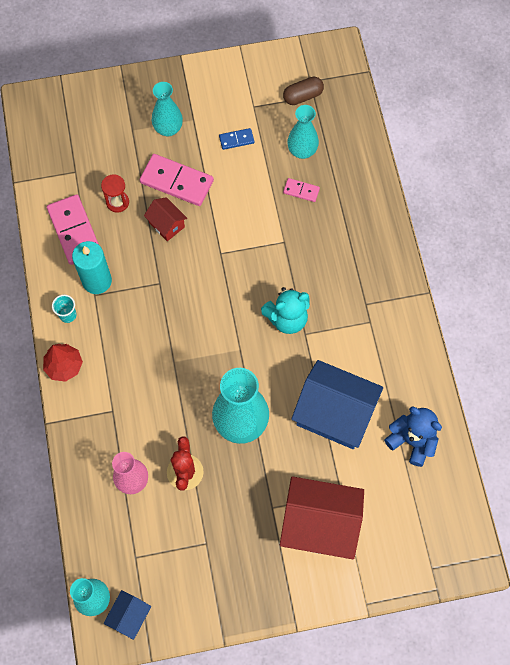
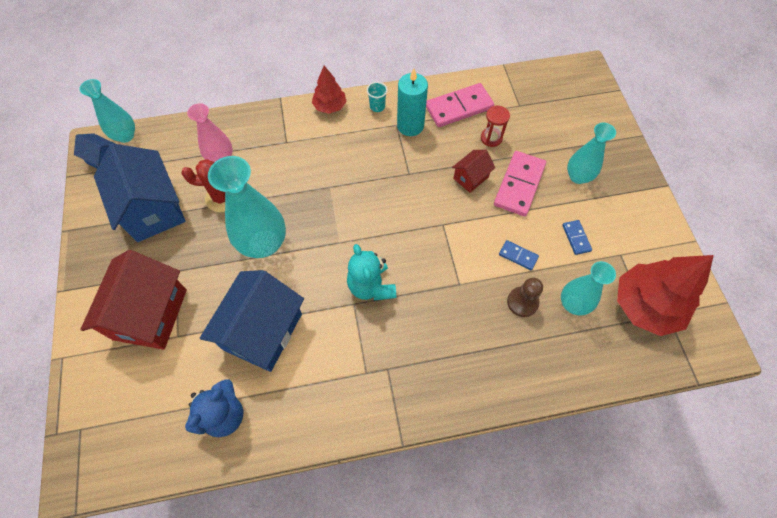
camera: 90 degrees right, 5 degrees down
(198, 546) = (153, 209): none -> blue house
(255, 190) = (518, 256): none -> blue domino
(301, 191) = (522, 302): pink domino -> brown pawn
(303, 96) = (645, 306): brown capsule -> red tree

